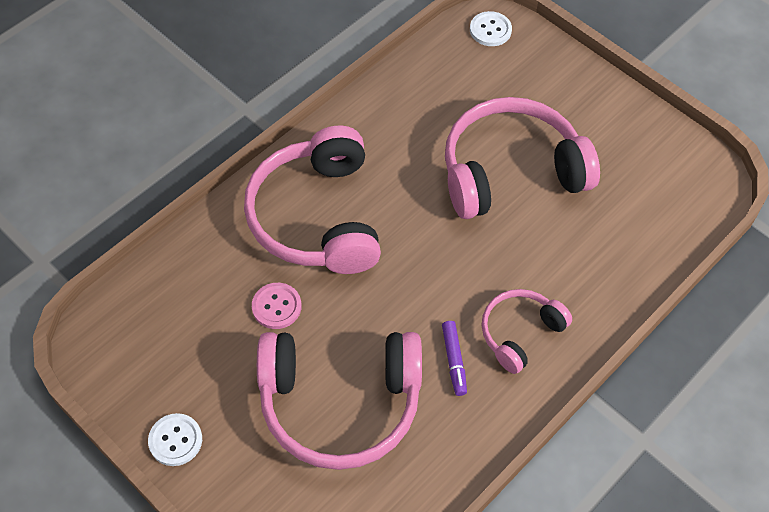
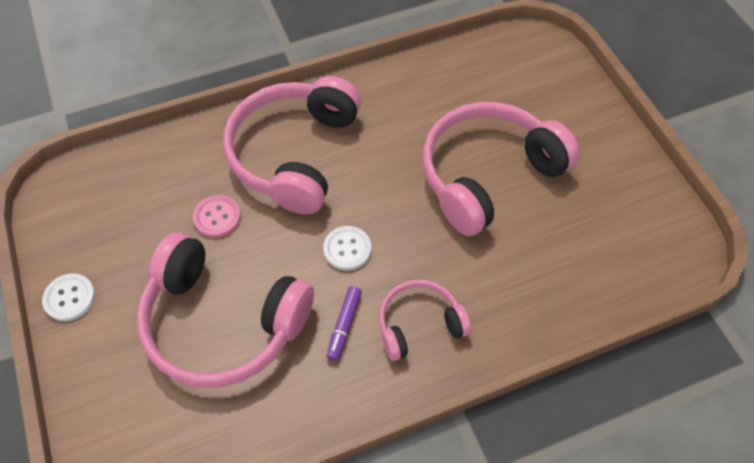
camera: 25 degrees right, 0 degrees up
(490, 30) = (533, 47): white button -> white button (347, 249)
(511, 171) = (488, 175): pink headphones -> pink headphones turned 45 degrees counterclockwise

